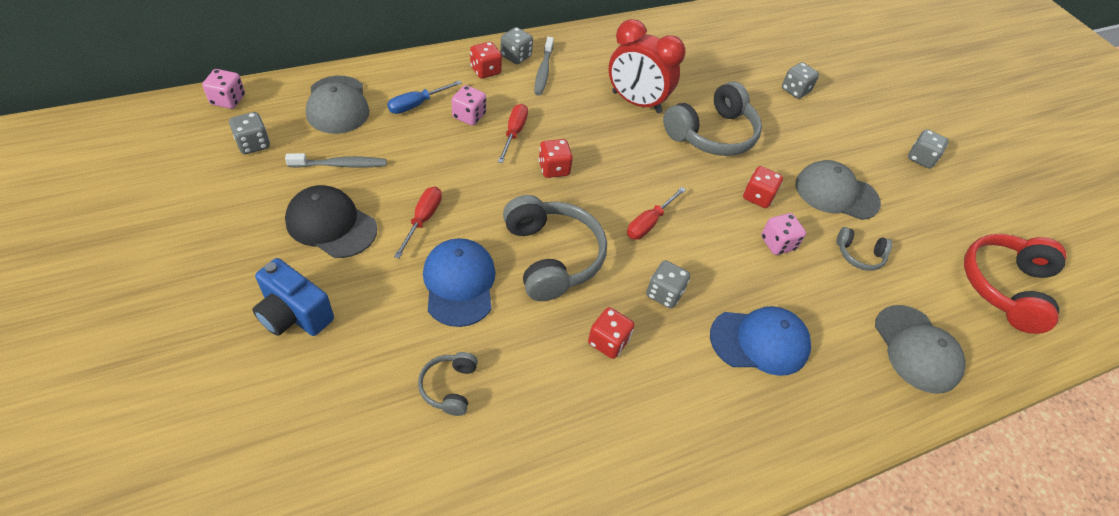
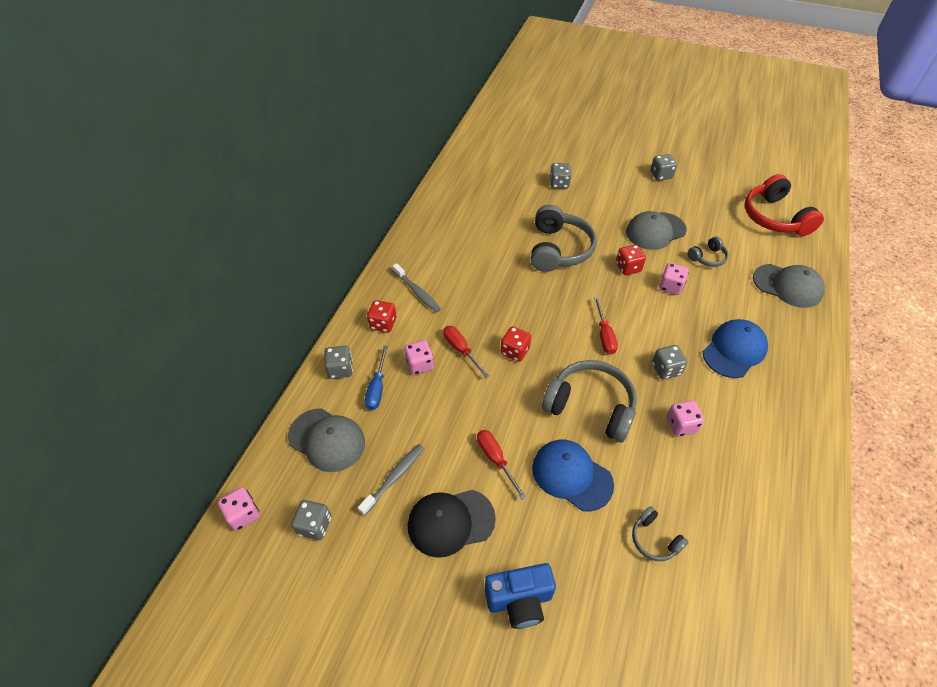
camera: 40 degrees left, 0 degrees up
(516, 56) = (386, 296): grey dice -> grey dice (340, 369)
(608, 342) = (681, 425): red dice -> pink dice
(636, 102) = (495, 265): red clock -> none

